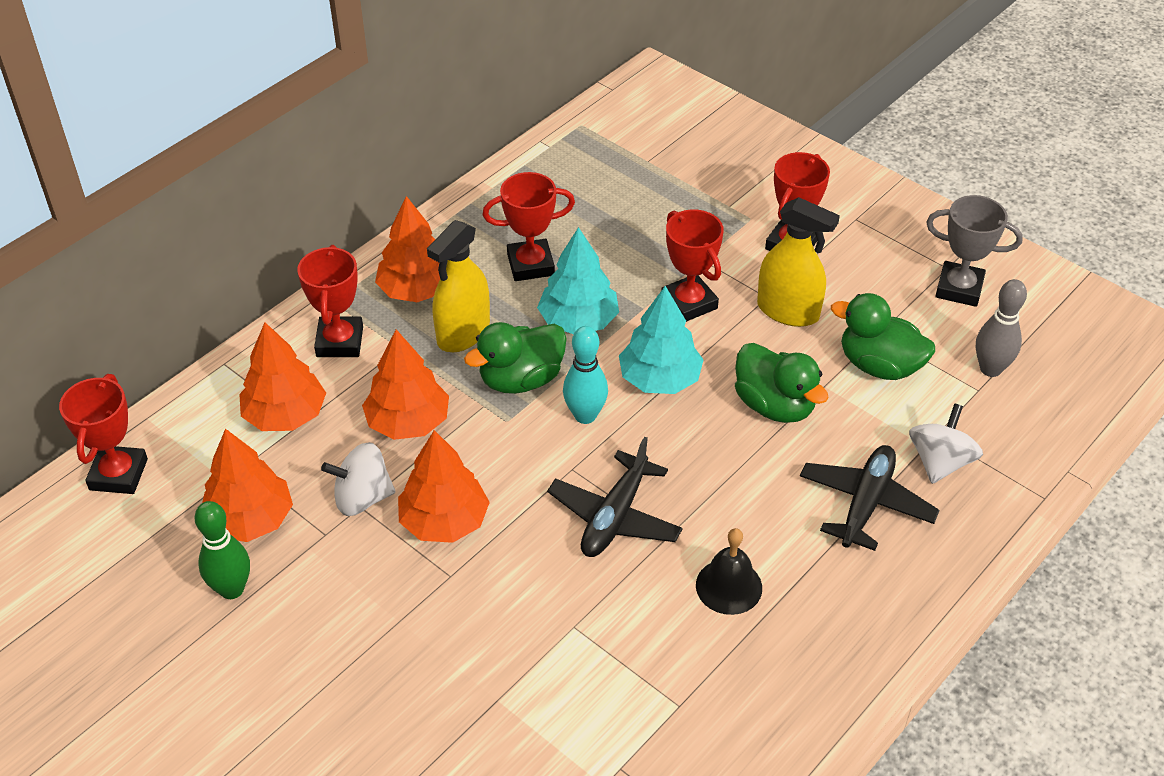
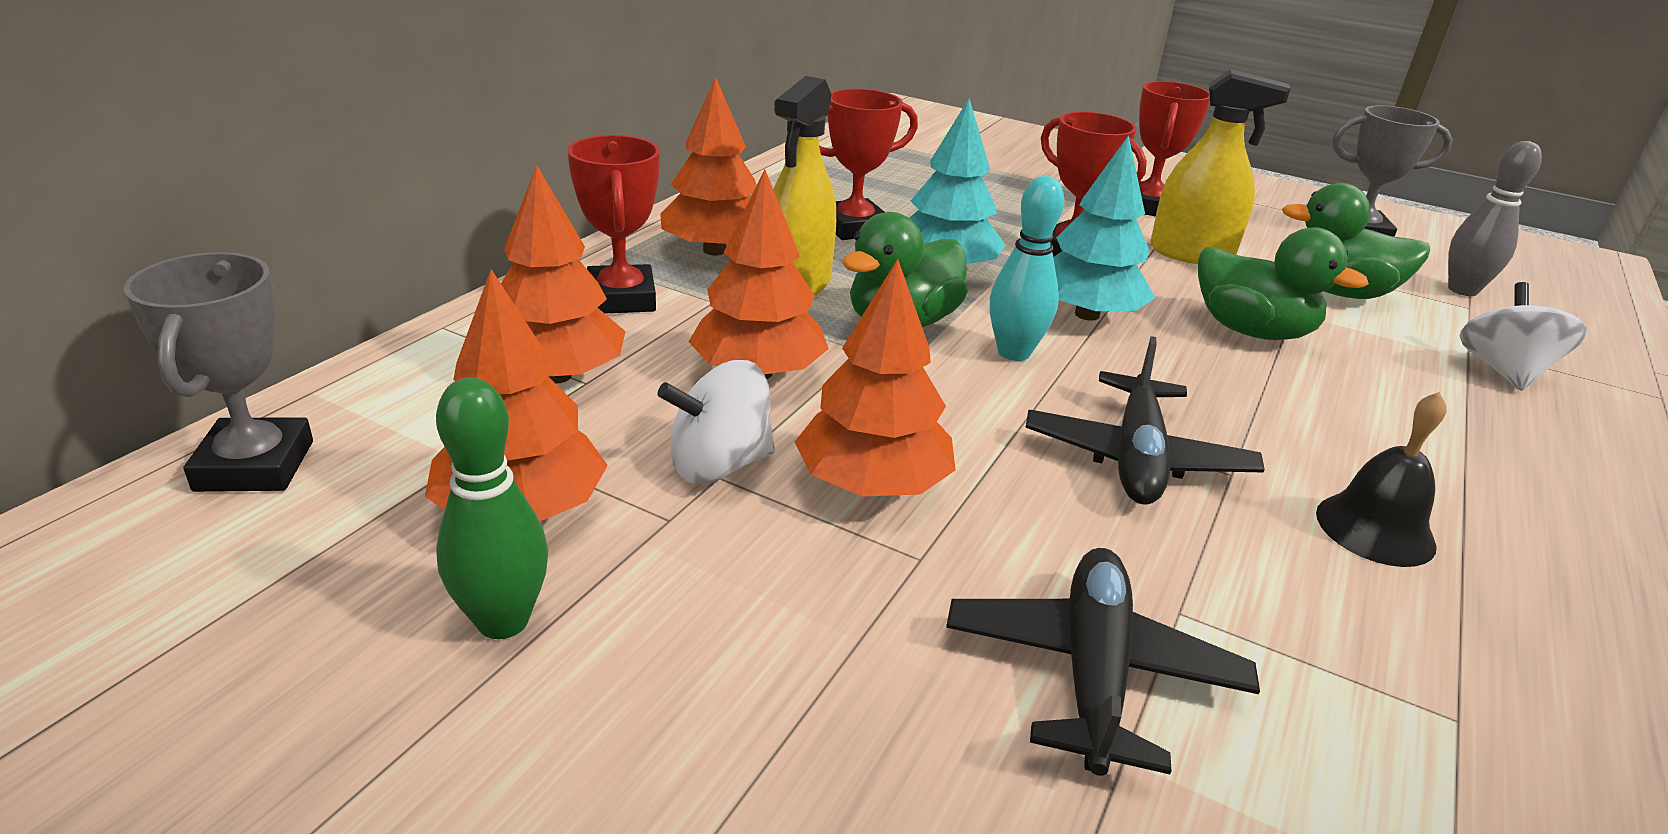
camera: 15 degrees left, 15 degrees down
(118, 474) = (255, 466): red trophy -> grey trophy
(865, 504) = (1461, 418): black plane -> black plane (1092, 672)

